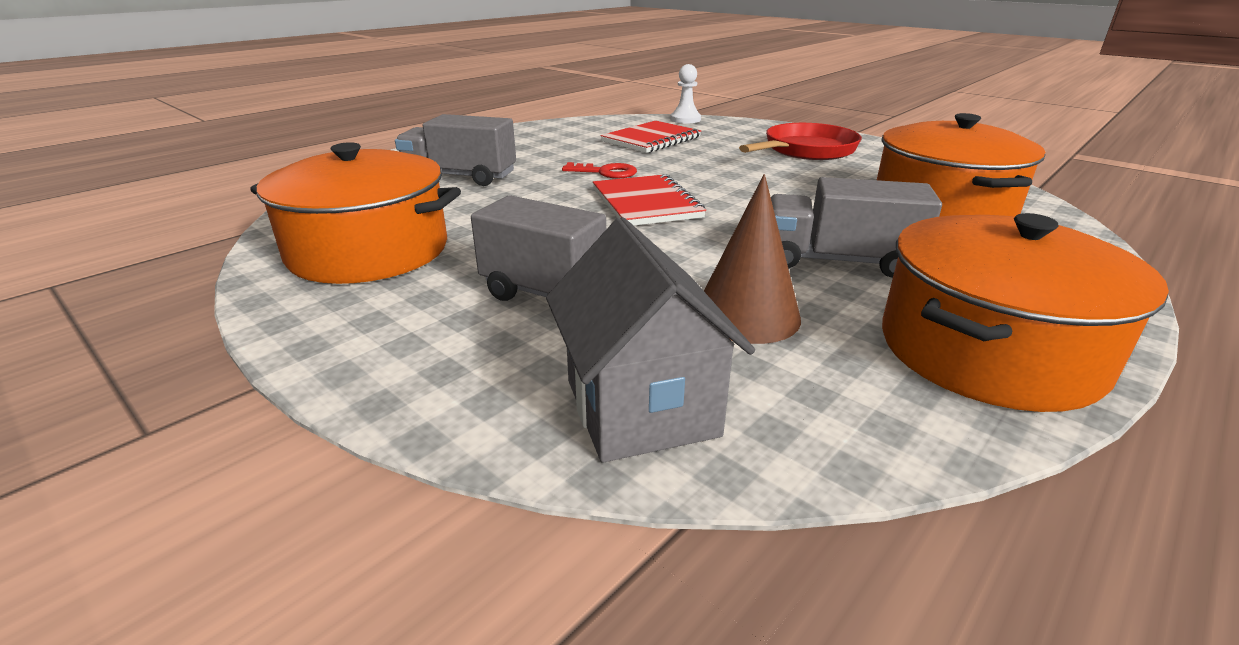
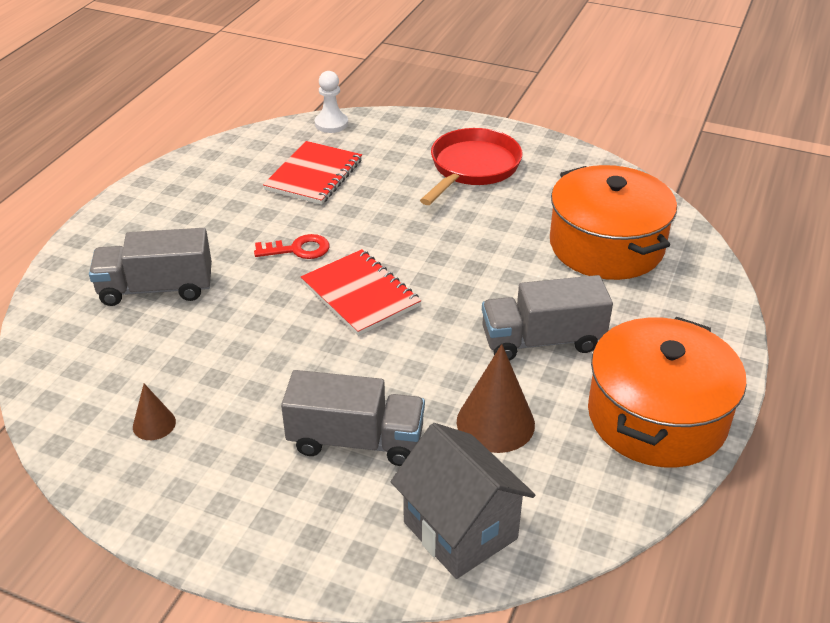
camera: 20 degrees left, 10 degrees up
(369, 251) = (154, 424): orange pot -> brown cone

